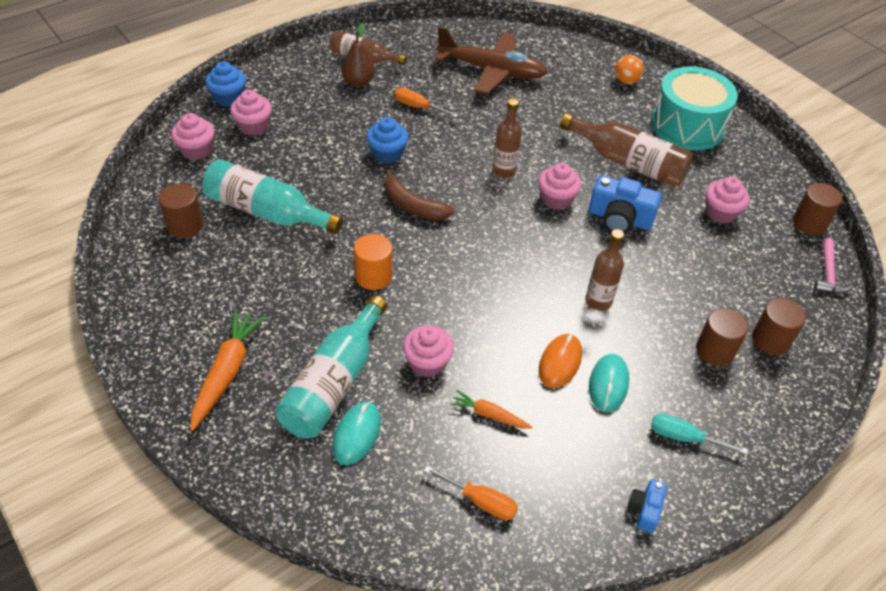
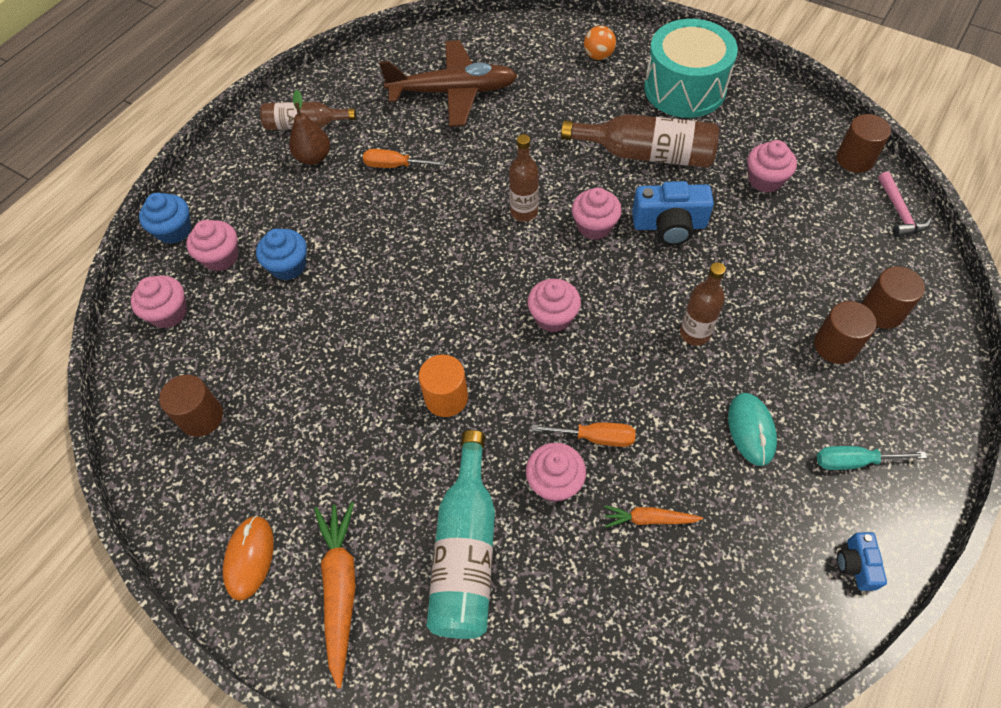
camera: 15 degrees left, 10 degrees up
(266, 211) = (288, 362): turquoise bottle -> none
(356, 434) = (521, 605): turquoise mouse -> none
(387, 154) = (388, 237): blue cupcake -> blue cupcake (288, 266)
(413, 206) = (448, 292): brown banana -> none
(480, 501) = (689, 630): orange screwdriver -> orange screwdriver (595, 437)
(488, 250) = (553, 317): none -> pink cupcake
(560, 362) = (691, 424): orange mouse -> orange mouse (249, 558)

